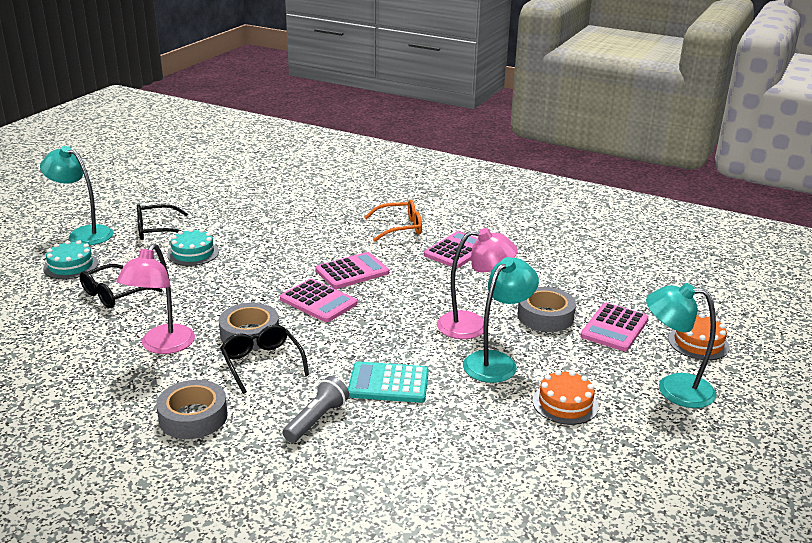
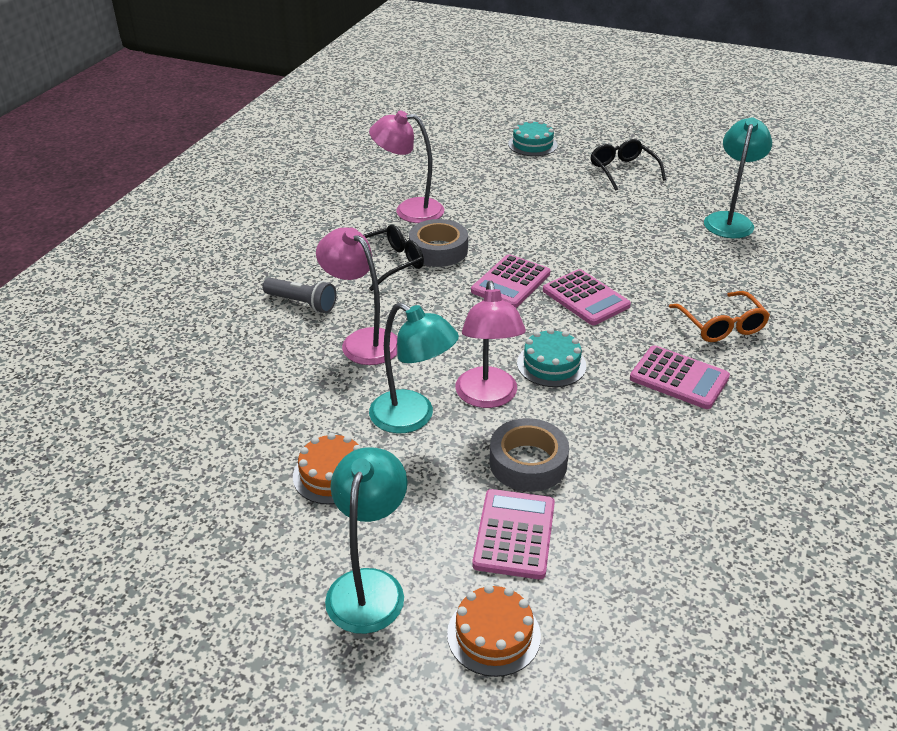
camera: 85 degrees right, 10 degrees up
(83, 234) = (596, 138): turquoise lamp -> turquoise lamp (730, 220)
(114, 294) = (489, 173): black glasses -> none
(193, 253) = (583, 197): turquoise cake -> turquoise cake (551, 364)
(193, 417) = (306, 241): grey tape -> none
(388, 383) = (362, 341): turquoise calculator -> pink lamp
(614, 328) = (514, 534): pink calculator -> pink calculator turned 75 degrees clockwise

